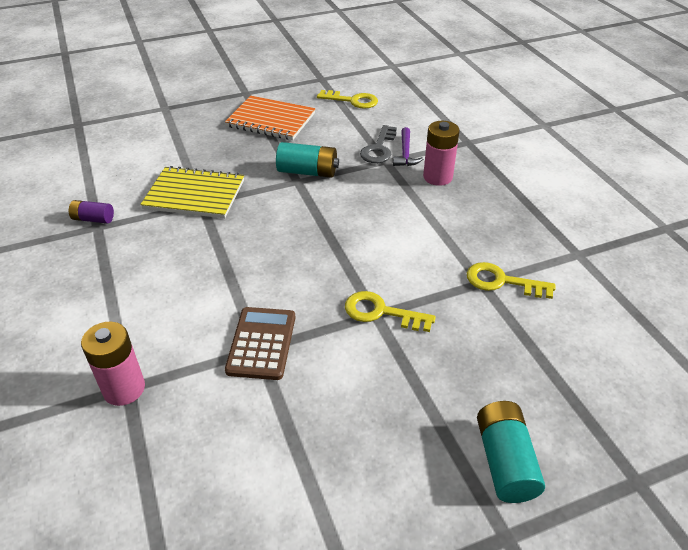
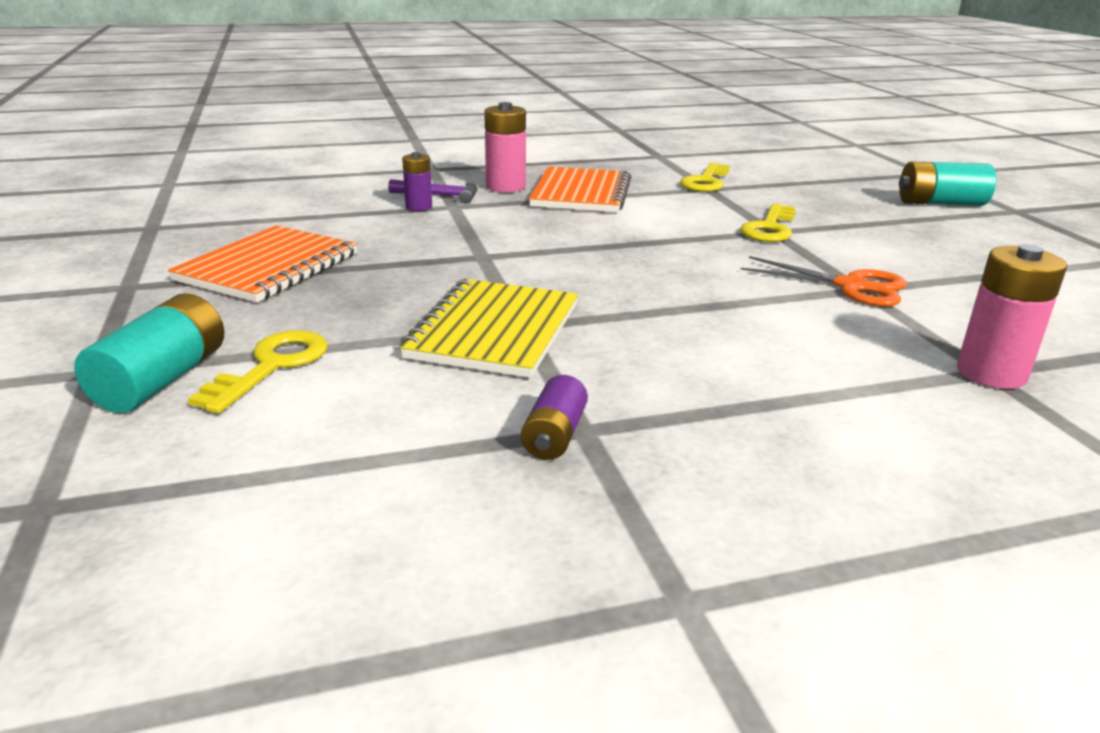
camera: 85 degrees left, 15 degrees down
(261, 343) = (850, 286): brown calculator -> orange scissors
(307, 172) = (459, 248): turquoise battery -> turquoise battery (162, 379)
(352, 101) = (259, 212): yellow key -> yellow key (272, 366)
(379, 148) = (419, 207): grey key -> purple battery
(436, 212) = (581, 193): none -> orange notebook

